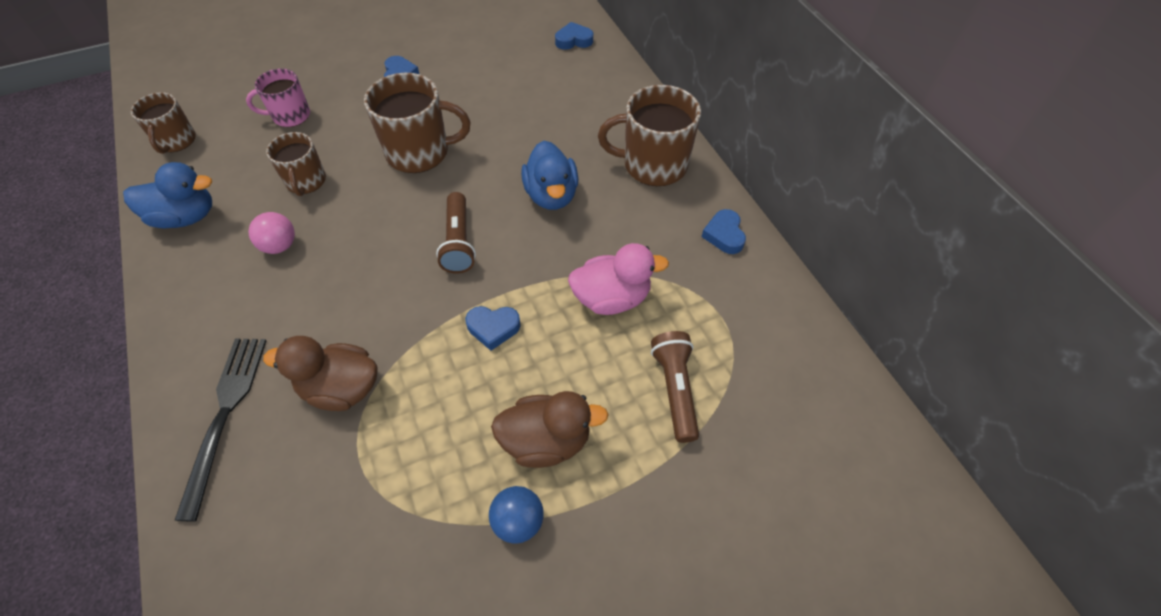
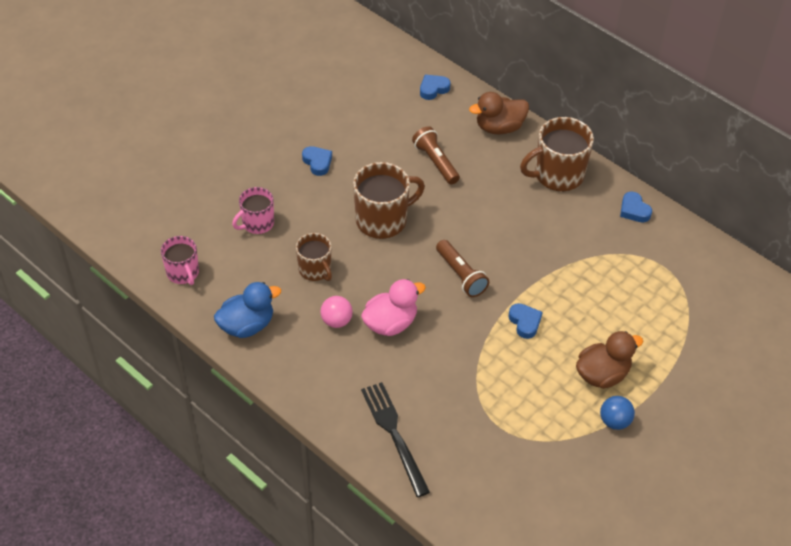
camera: 25 degrees left, 5 degrees down
(176, 141) = (183, 273): brown mug -> pink mug
(341, 388) = (455, 392): brown duck -> brown duck (499, 127)
(493, 328) = (525, 322): blue heart -> blue heart turned 90 degrees counterclockwise
(551, 195) = (501, 220): blue duck -> none
(611, 298) = (587, 277): pink duck -> pink duck (390, 323)
(675, 389) = (659, 318): brown flashlight -> brown flashlight (436, 162)

